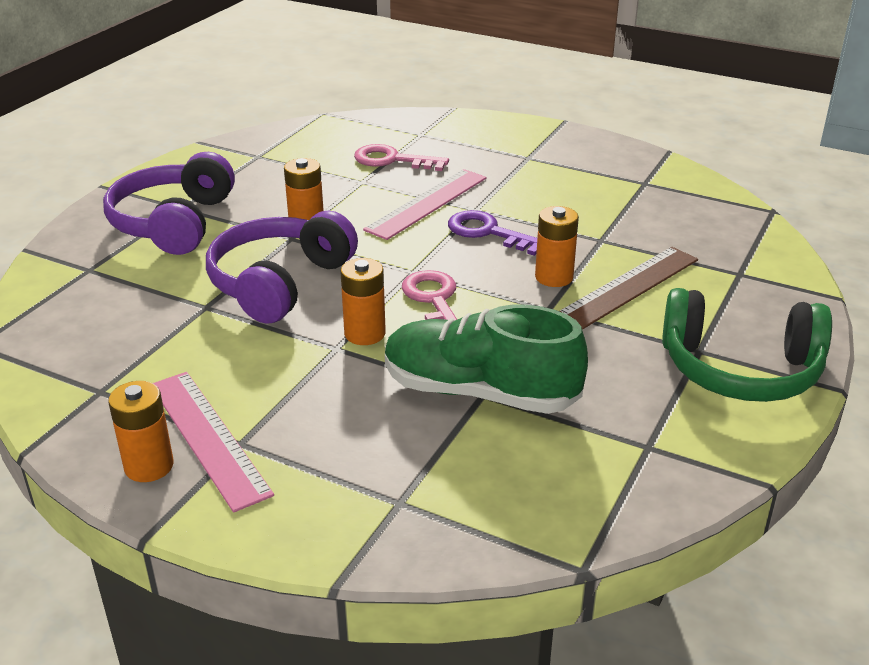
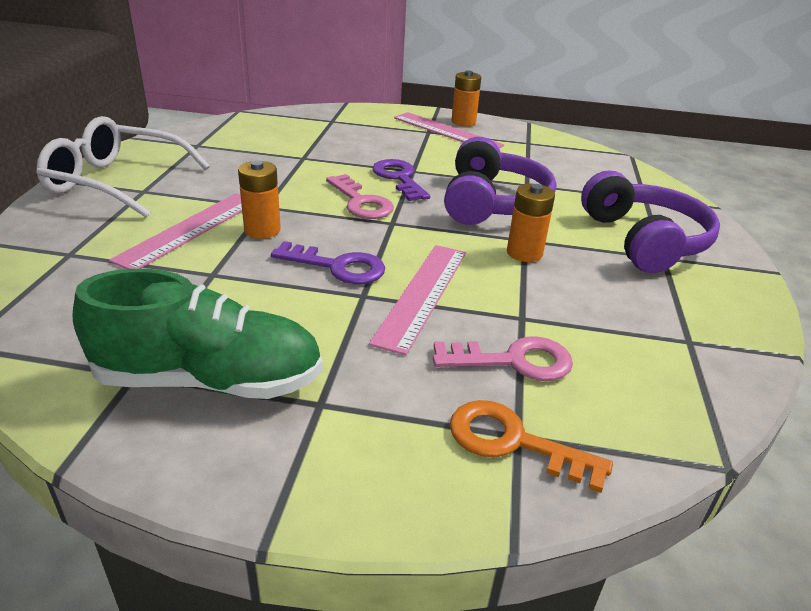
camera: 160 degrees right, 0 degrees up
(365, 334) = (399, 178): orange battery -> purple key
(425, 131) = (514, 442): none -> orange key
(479, 392) = (305, 157): green shoe -> green shoe (210, 380)
(629, 286) = (190, 229): brown ruler -> pink ruler
(740, 369) = (116, 182): green headphones -> white glasses

